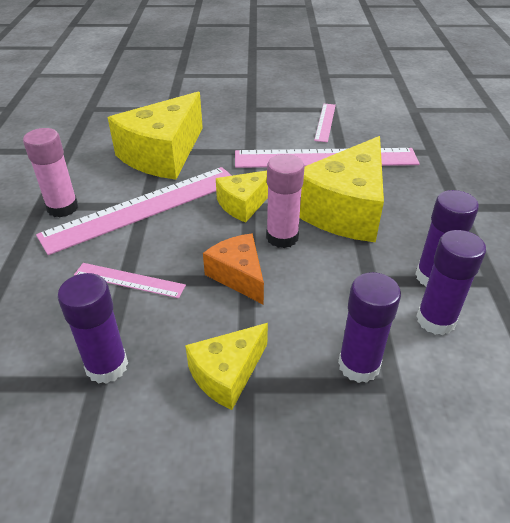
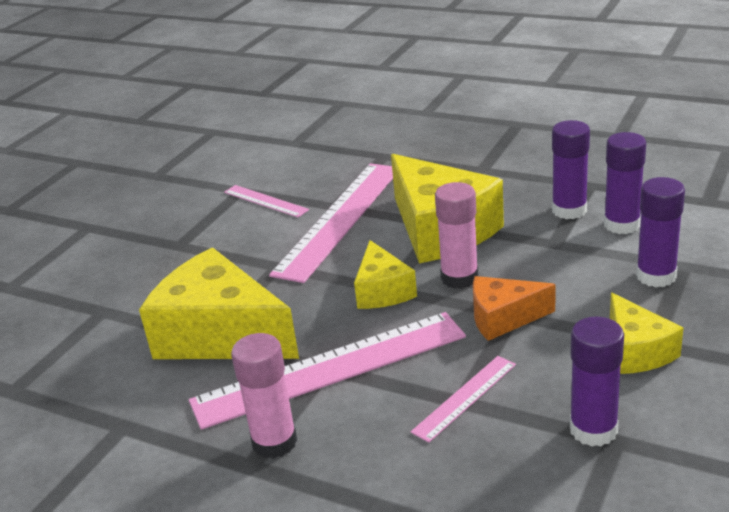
camera: 60 degrees left, 10 degrees down
(143, 207) = (330, 368): pink ruler -> pink ruler turned 75 degrees clockwise
(163, 154) = (220, 335): yellow cheese -> yellow cheese turned 150 degrees clockwise

